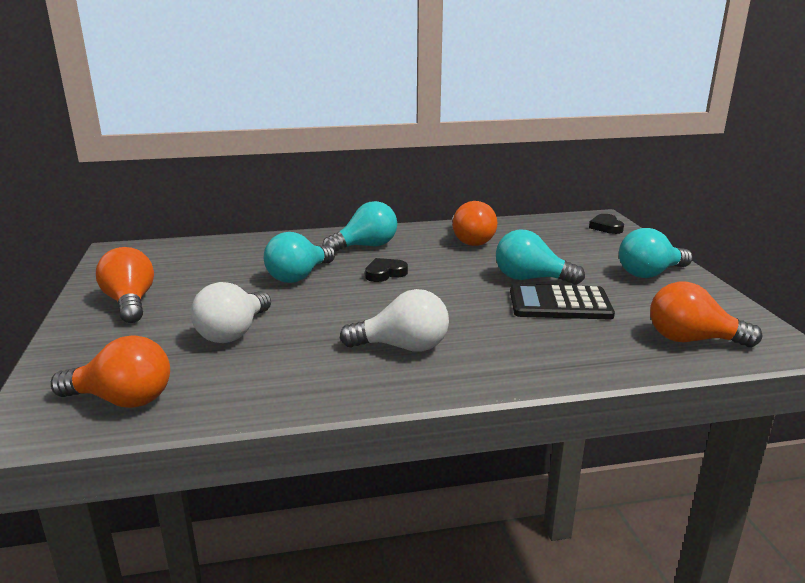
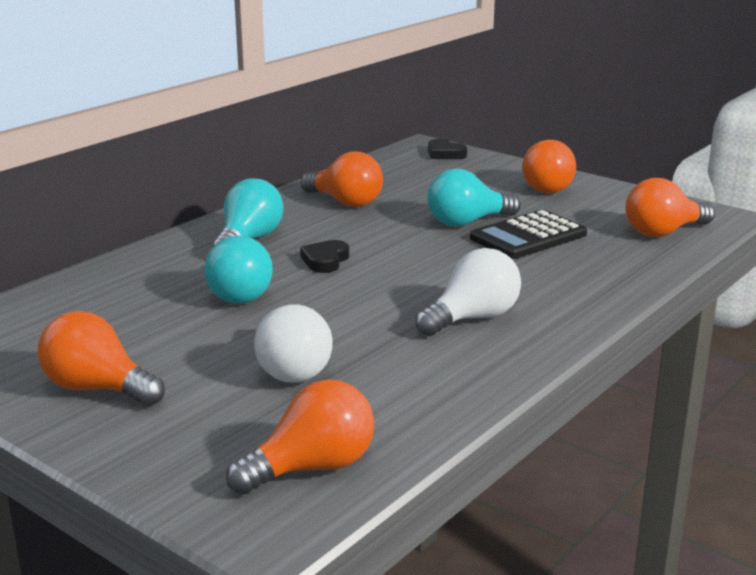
camera: 40 degrees left, 0 degrees up
(649, 274) = (550, 188): turquoise light bulb -> orange light bulb

